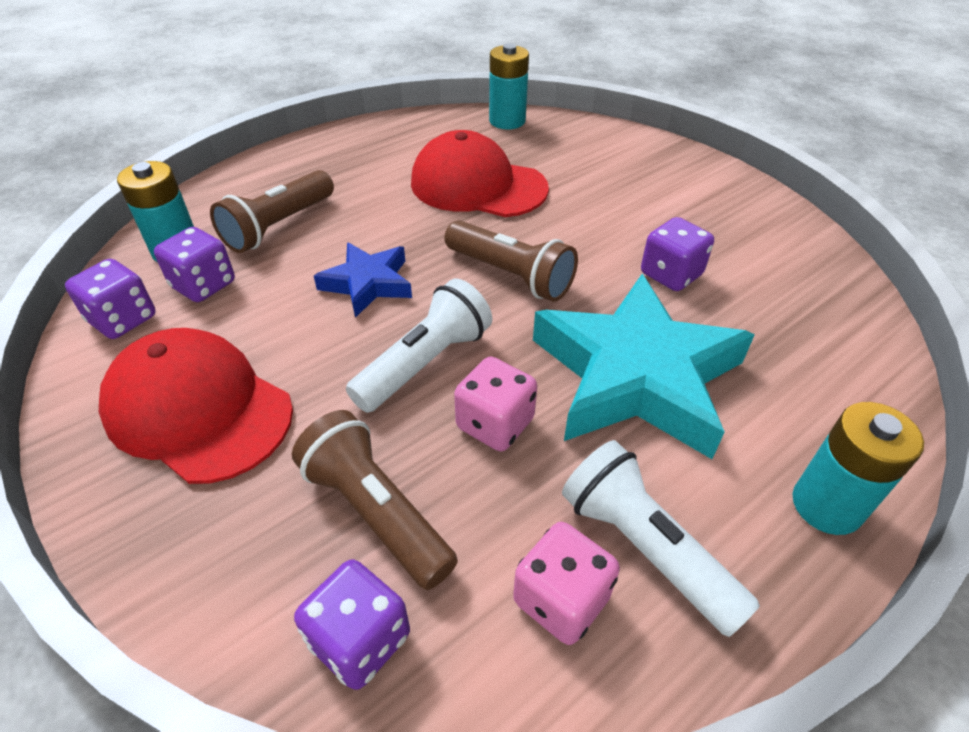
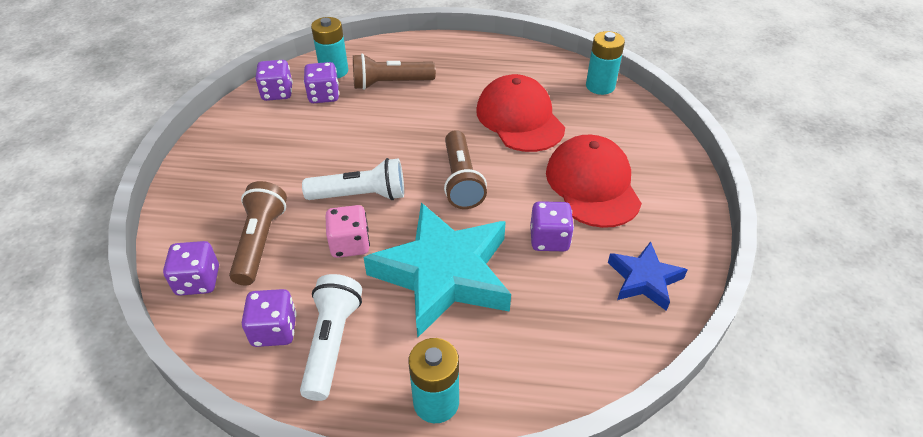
camera: 45 degrees right, 0 degrees up
(198, 409) = (256, 152): red cap -> red cap (592, 185)
(368, 283) = (389, 139): blue star -> blue star (644, 279)
(561, 599) = (274, 330): pink dice -> purple dice

